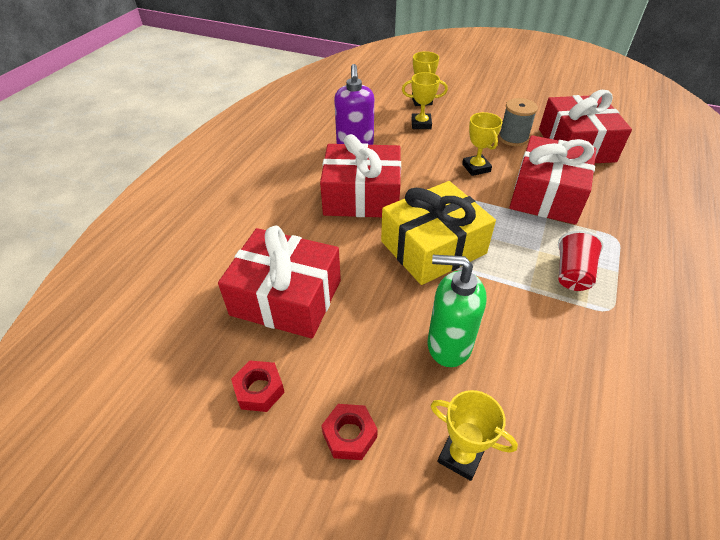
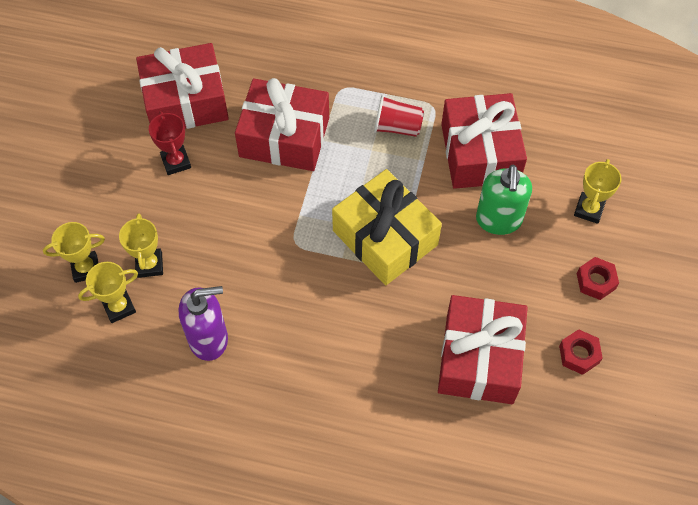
camera: 100 degrees left, 15 degrees up
(362, 196) = (314, 315): red gift -> red gift (480, 153)
(476, 168) = (243, 201): yellow trophy -> yellow trophy (119, 307)
(513, 138) = (176, 162): grey spool -> red trophy

